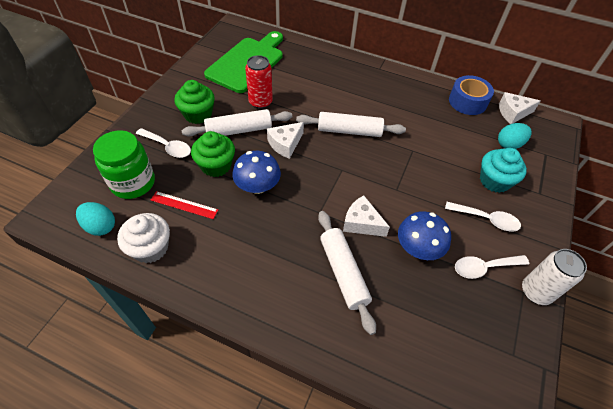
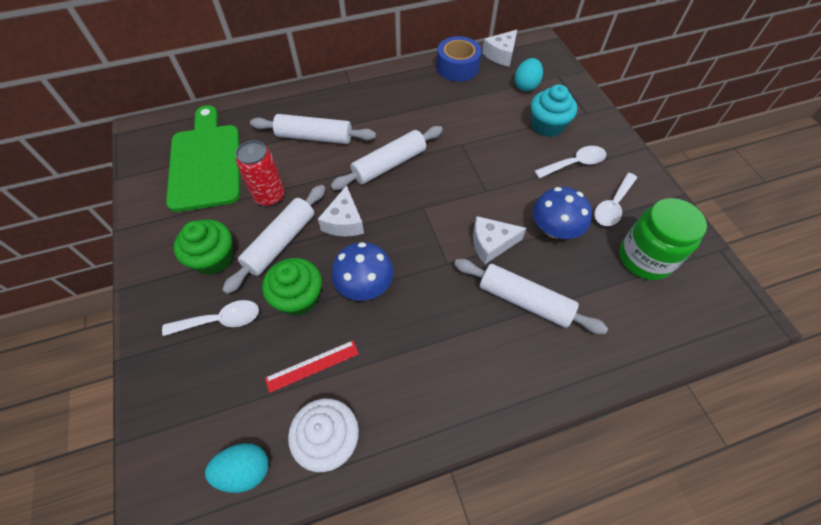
camera: 40 degrees left, 5 degrees up
(133, 183) = (226, 391): green jar -> green jar (645, 258)
(321, 86) = (314, 137): none -> white rolling pin
(536, 292) = (660, 196): white can -> none

